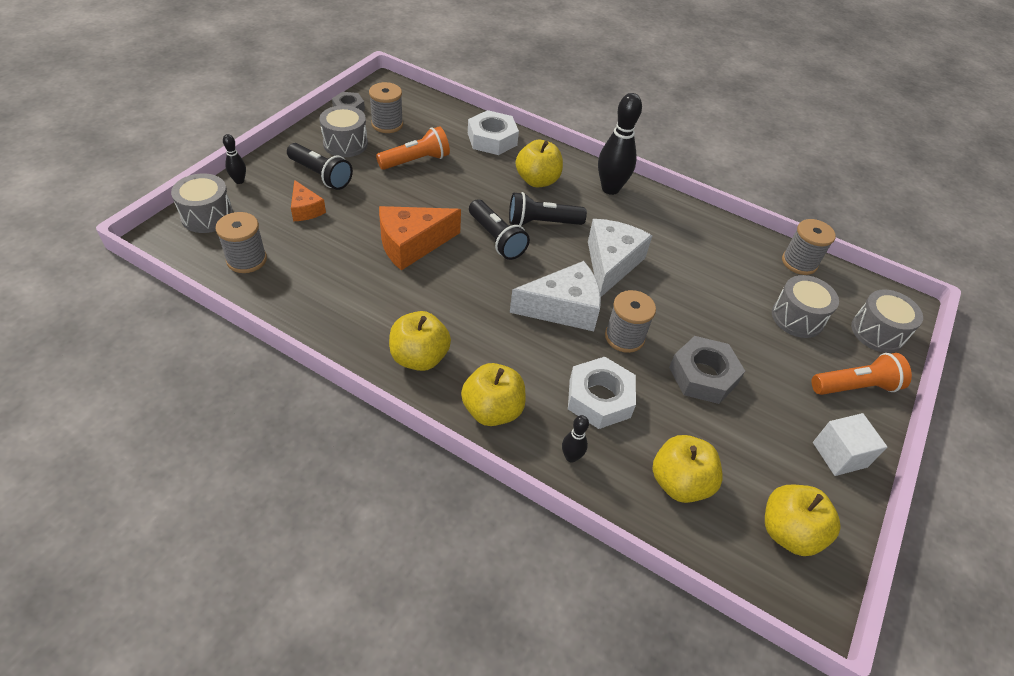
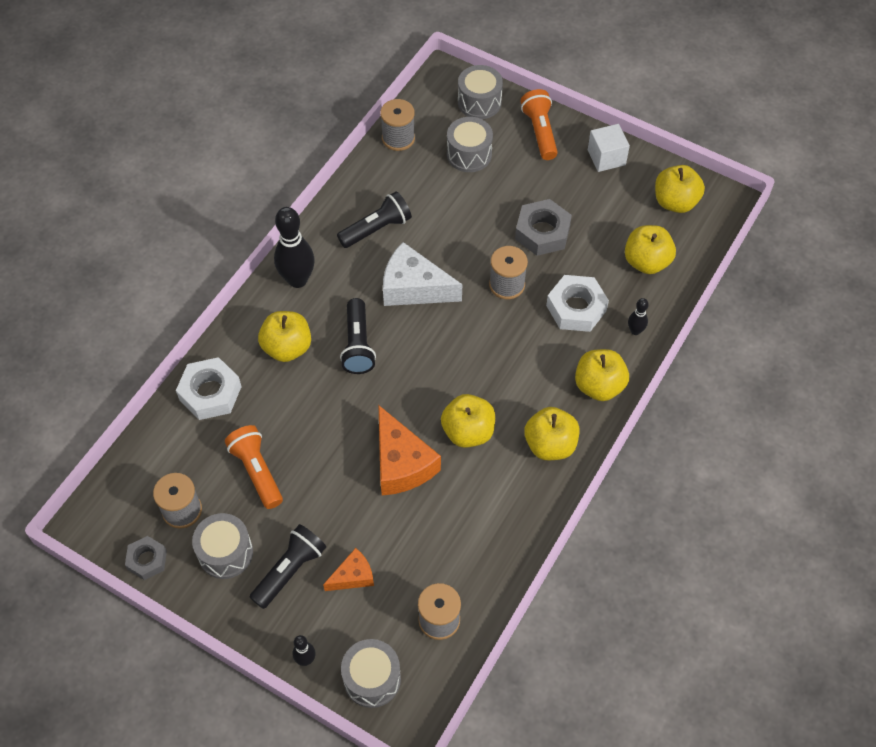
camera: 85 degrees left, 10 degrees up
(441, 293) = (468, 432): none -> yellow apple
(496, 239) = (386, 386): black flashlight -> black flashlight (377, 229)
(563, 308) = (477, 330): white cheese -> none

